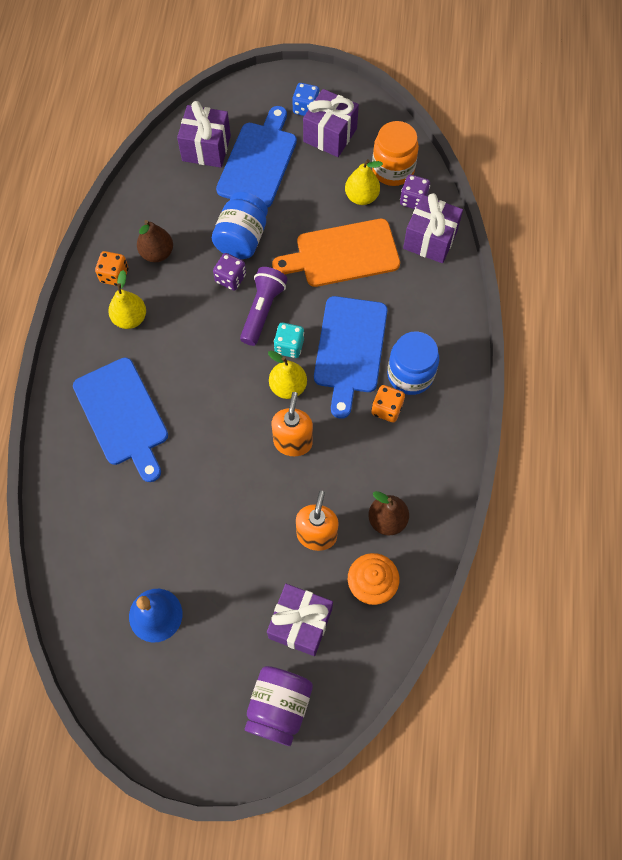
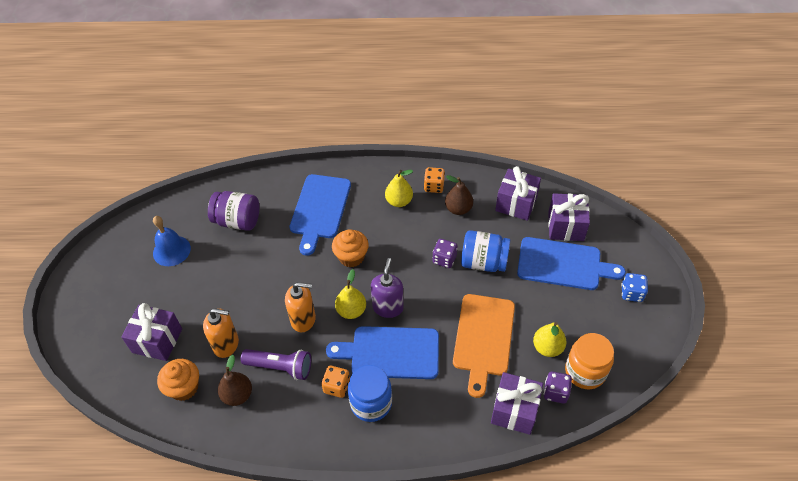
camera: 85 degrees right, 15 degrees down
(123, 415) = (320, 209): blue cutting board -> blue cutting board turned 45 degrees counterclockwise
(209, 381) = (351, 257): none -> orange cupcake
(262, 310) = (418, 285): purple flashlight -> purple flashlight (280, 367)
(279, 707) = (98, 333): purple jar -> purple jar (237, 221)
(289, 346) = (388, 307): turquoise dice -> purple soap dispenser
(330, 135) = (608, 315): purple gift -> purple gift (516, 204)
(343, 254) = (483, 338): orange cutting board -> orange cutting board turned 150 degrees counterclockwise

